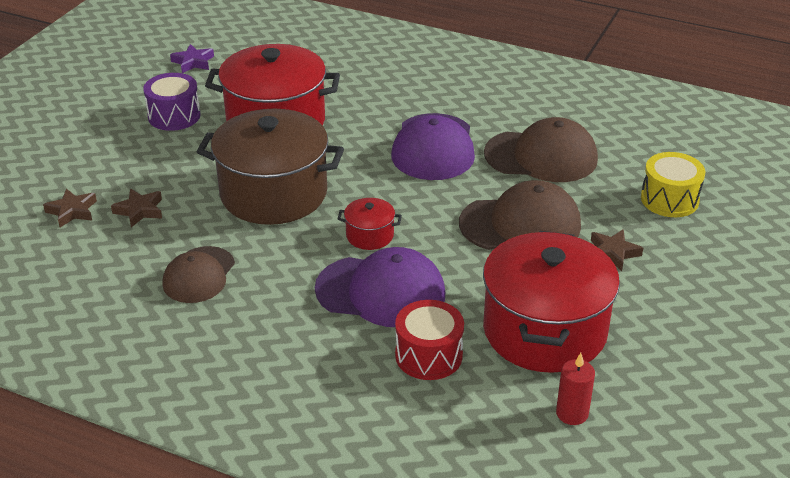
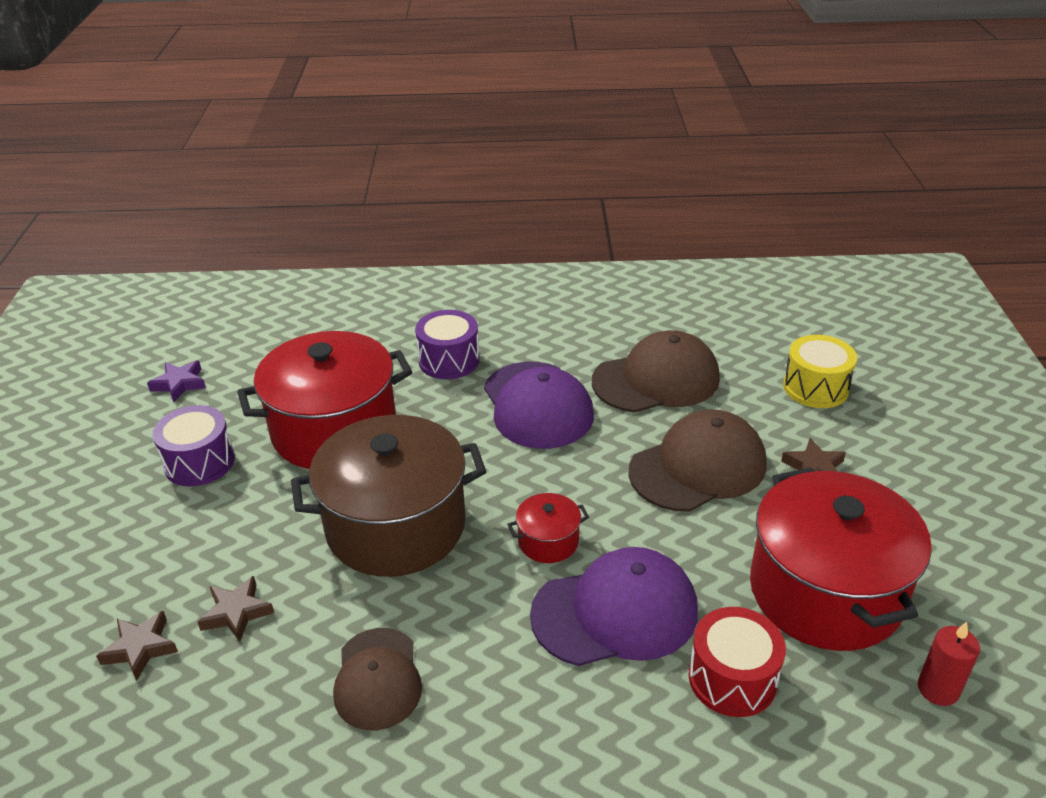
camera: 25 degrees left, 0 degrees up
(392, 98) = (449, 360): none -> purple drum

